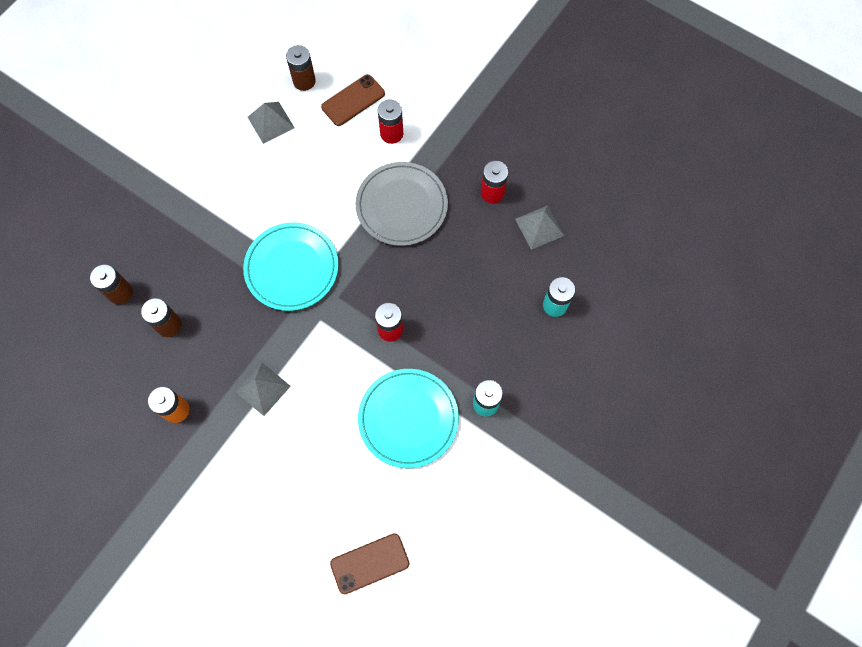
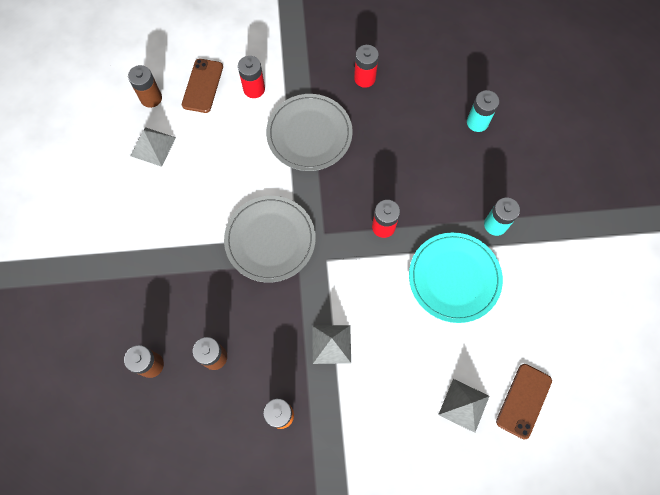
camera: 40 degrees left, 0 degrees up
(291, 268) = (270, 240): turquoise plate -> grey plate
(539, 227) = (418, 78): grey pyramid -> grey pyramid (464, 405)

